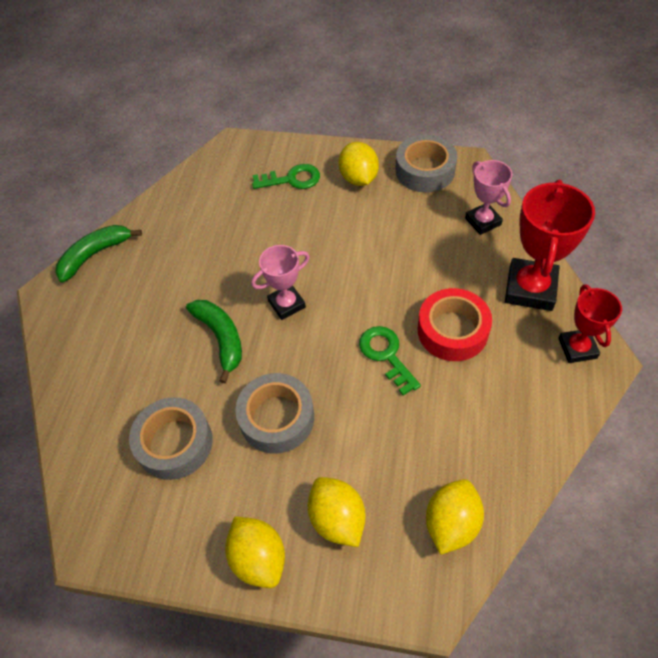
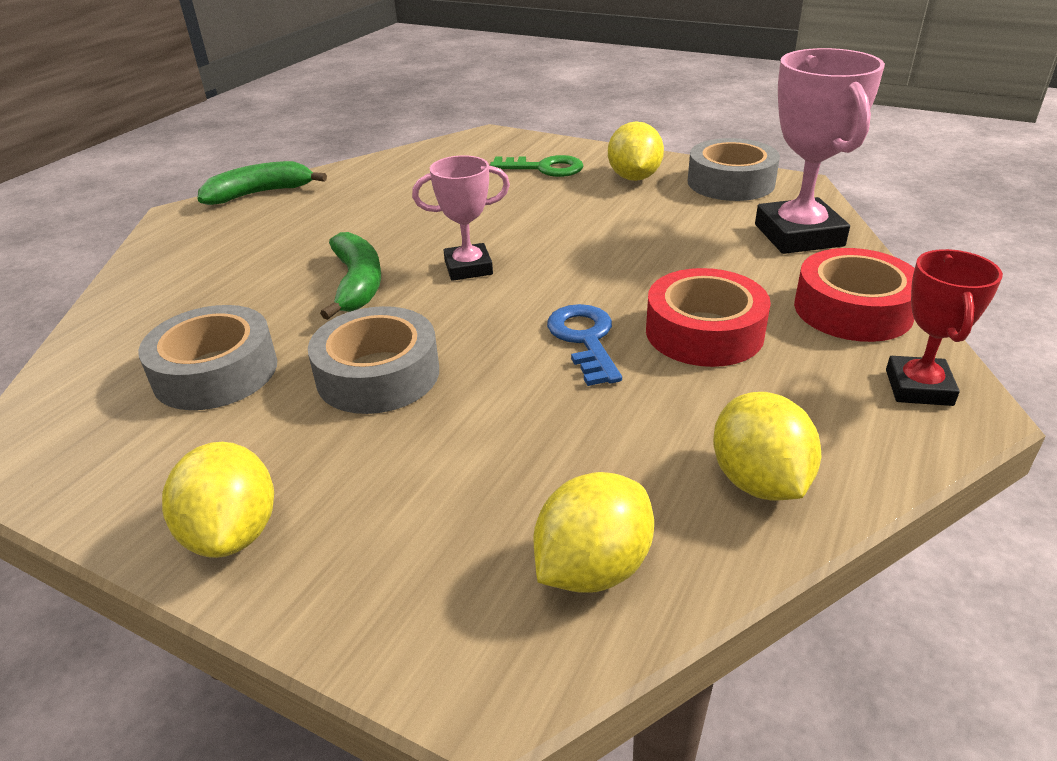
camera: 15 degrees right, 20 degrees down
(337, 519) = (394, 513): yellow lemon -> yellow lemon (758, 481)
(386, 355) = (585, 339): green key -> blue key
(483, 221) = (798, 235): pink trophy -> pink trophy, size x1.64
(530, 289) = (853, 309): red trophy -> red tape

